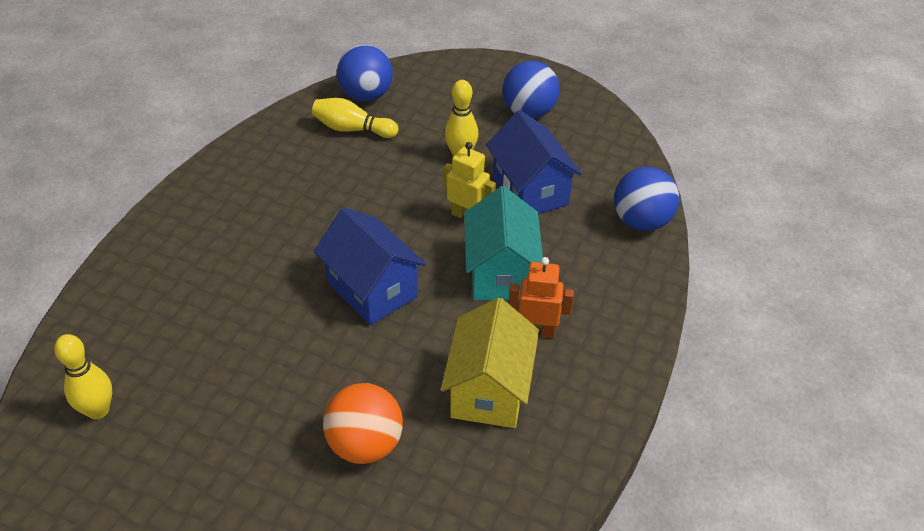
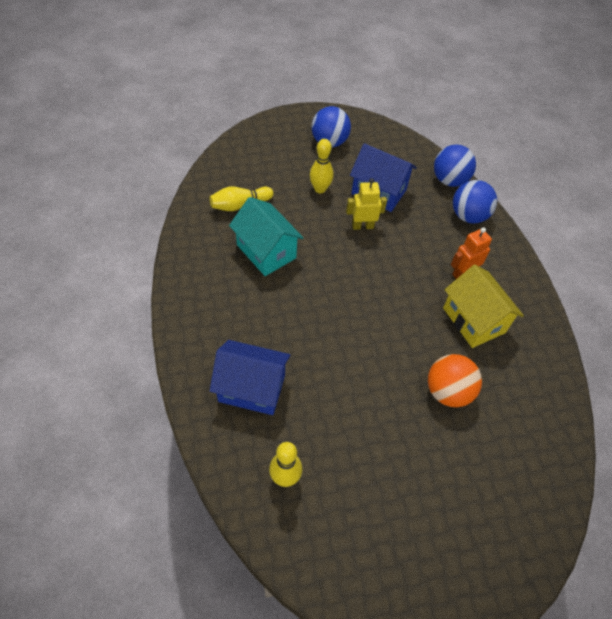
camera: 40 degrees left, 10 degrees up
(366, 95) = (224, 177): blue ball -> blue ball (468, 216)
(372, 289) = (358, 300): blue house -> blue house (252, 388)
(501, 273) = (413, 250): turquoise house -> turquoise house (266, 251)

